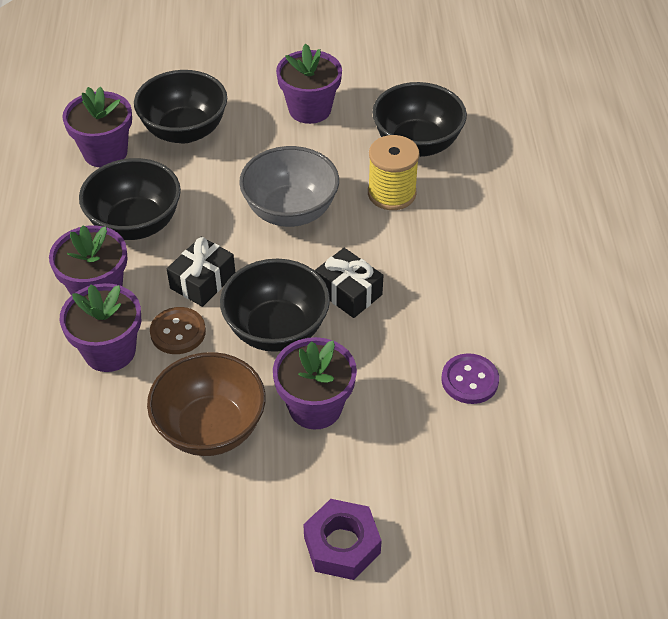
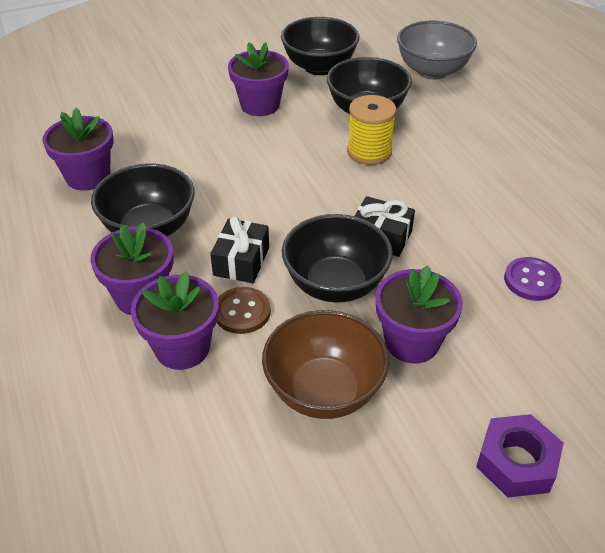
camera: 20 degrees left, 5 degrees down
(185, 131) = (156, 144): black bowl -> black bowl (319, 67)
(290, 211) = (289, 185): grey bowl -> grey bowl (432, 71)

